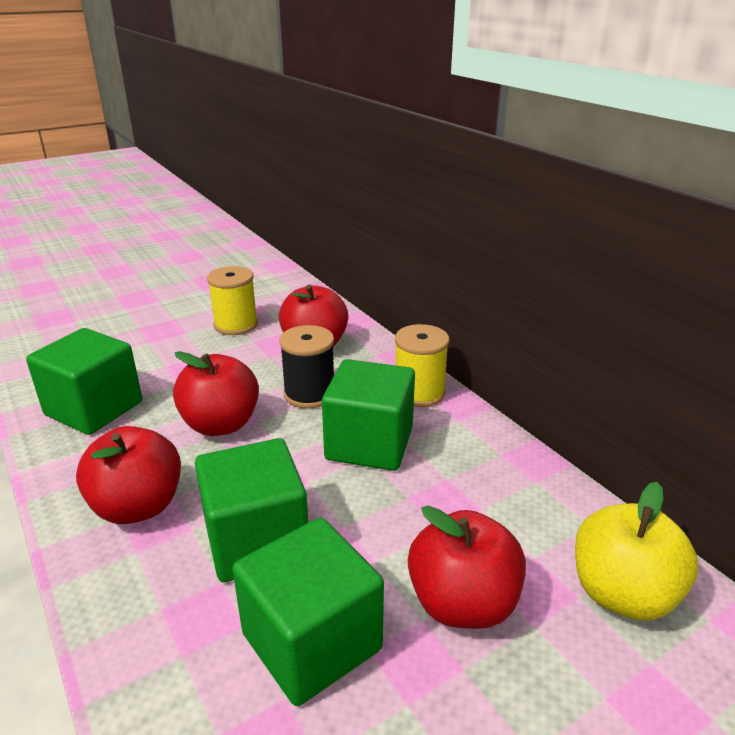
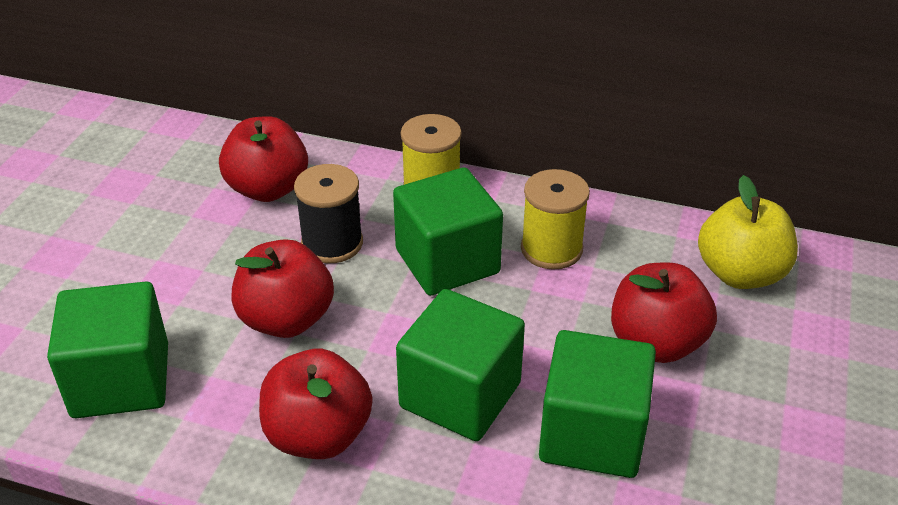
camera: 40 degrees left, 10 degrees up
(236, 325) = (144, 207): yellow spool -> yellow spool (551, 249)

